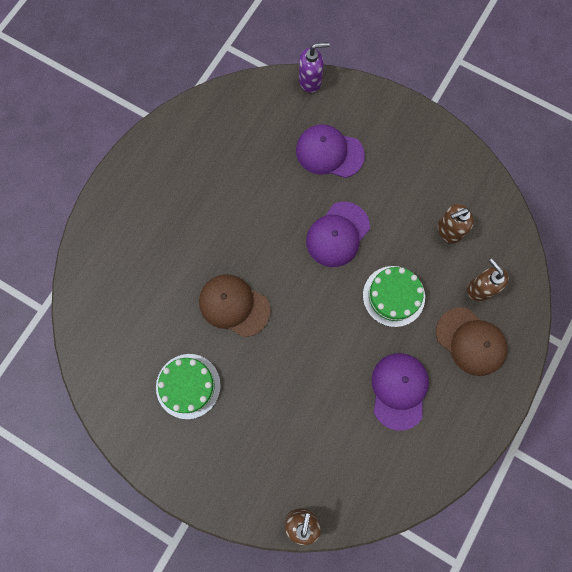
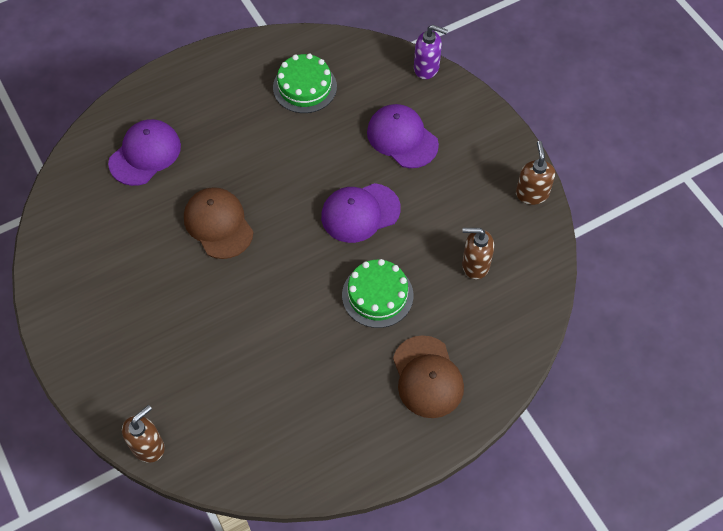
camera: 30 degrees right, 15 degrees down
(188, 386) = (128, 270): green cake -> green cake (305, 87)
(399, 390) = (324, 382): purple cap -> purple cap (145, 154)
(480, 288) = (471, 333): brown soap dispenser -> brown soap dispenser (532, 193)

